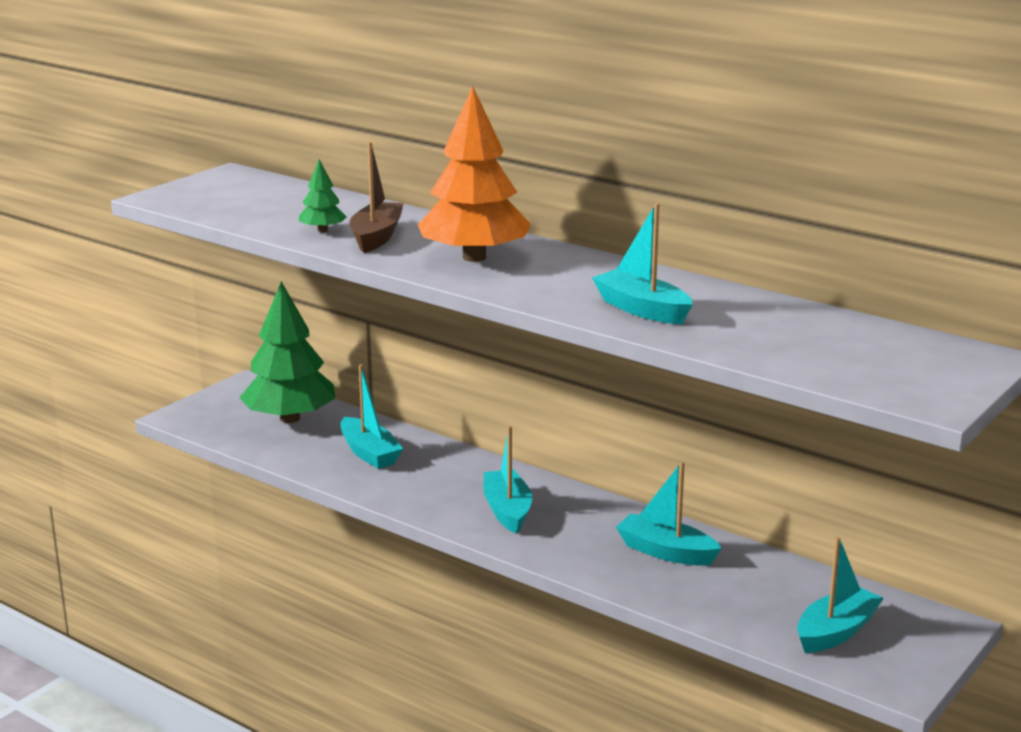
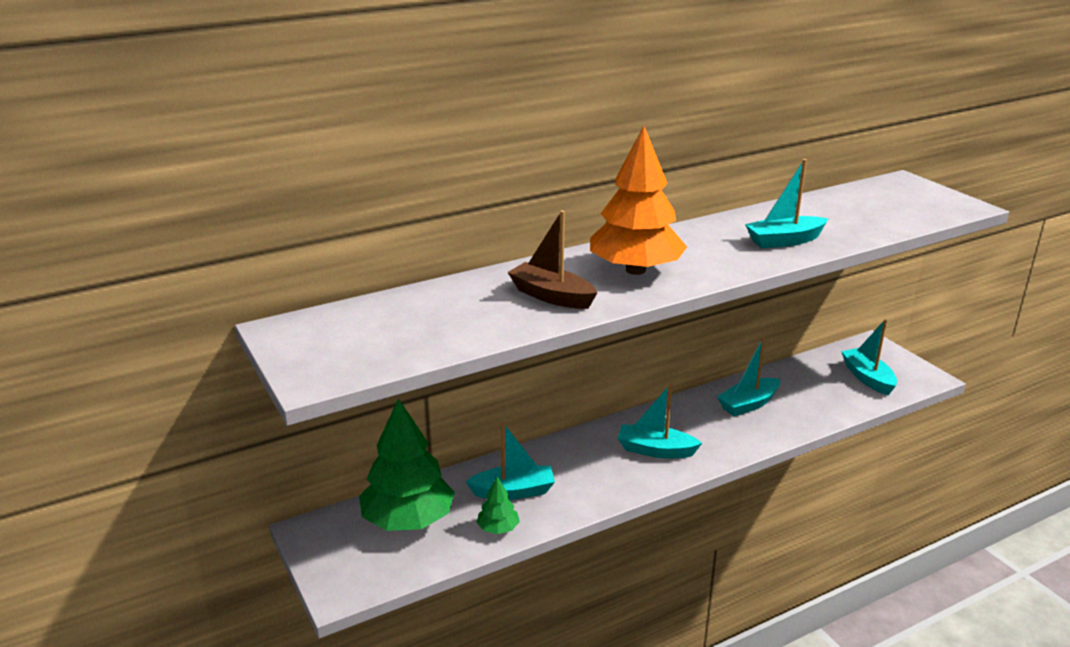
camera: 65 degrees left, 5 degrees up
(322, 230) = (511, 315): green tree -> green tree (498, 528)

